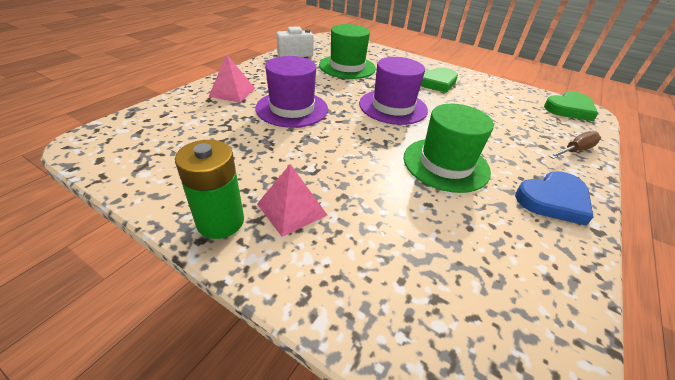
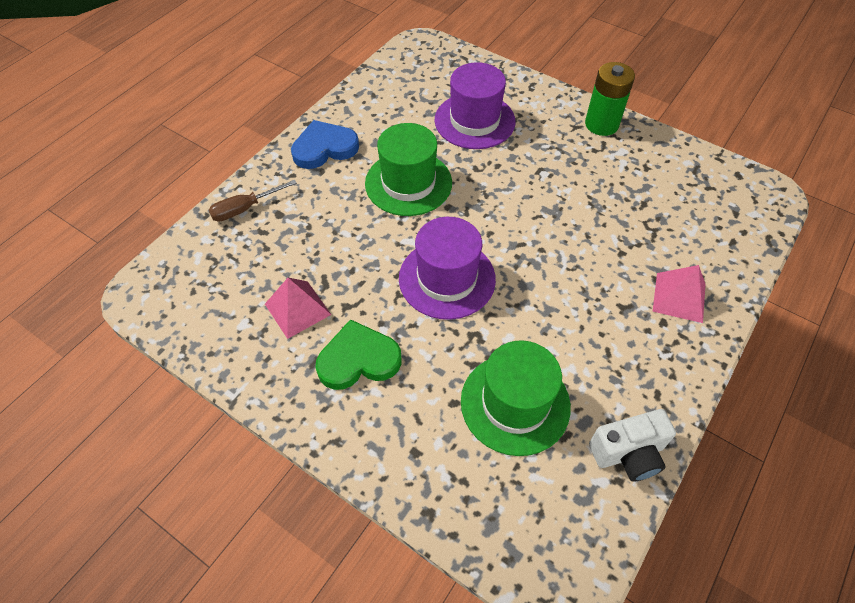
camera: 175 degrees left, 15 degrees up
(292, 108) = (585, 264): purple hat -> purple hat (474, 121)
(292, 209) = (552, 134): pink pyramid -> pink pyramid (297, 309)
(569, 109) = (170, 294): green heart -> none

